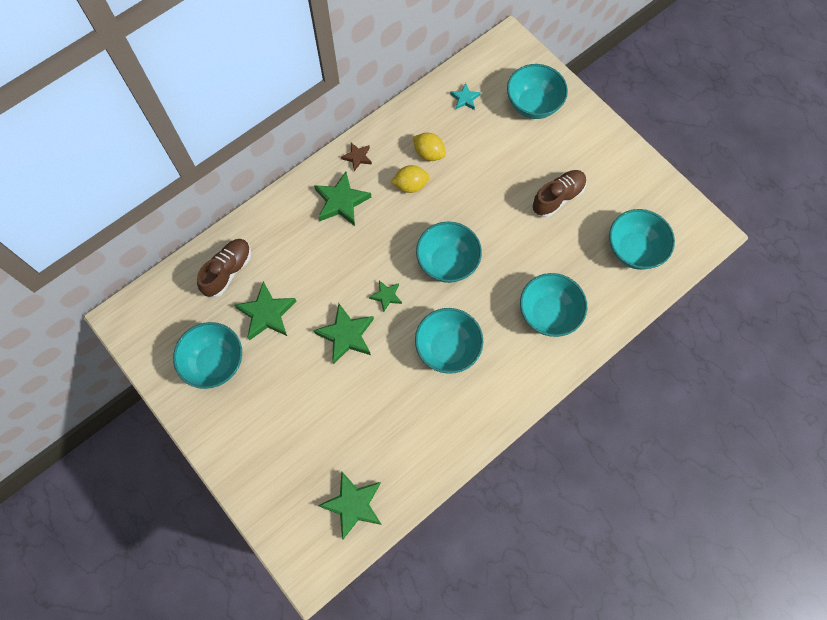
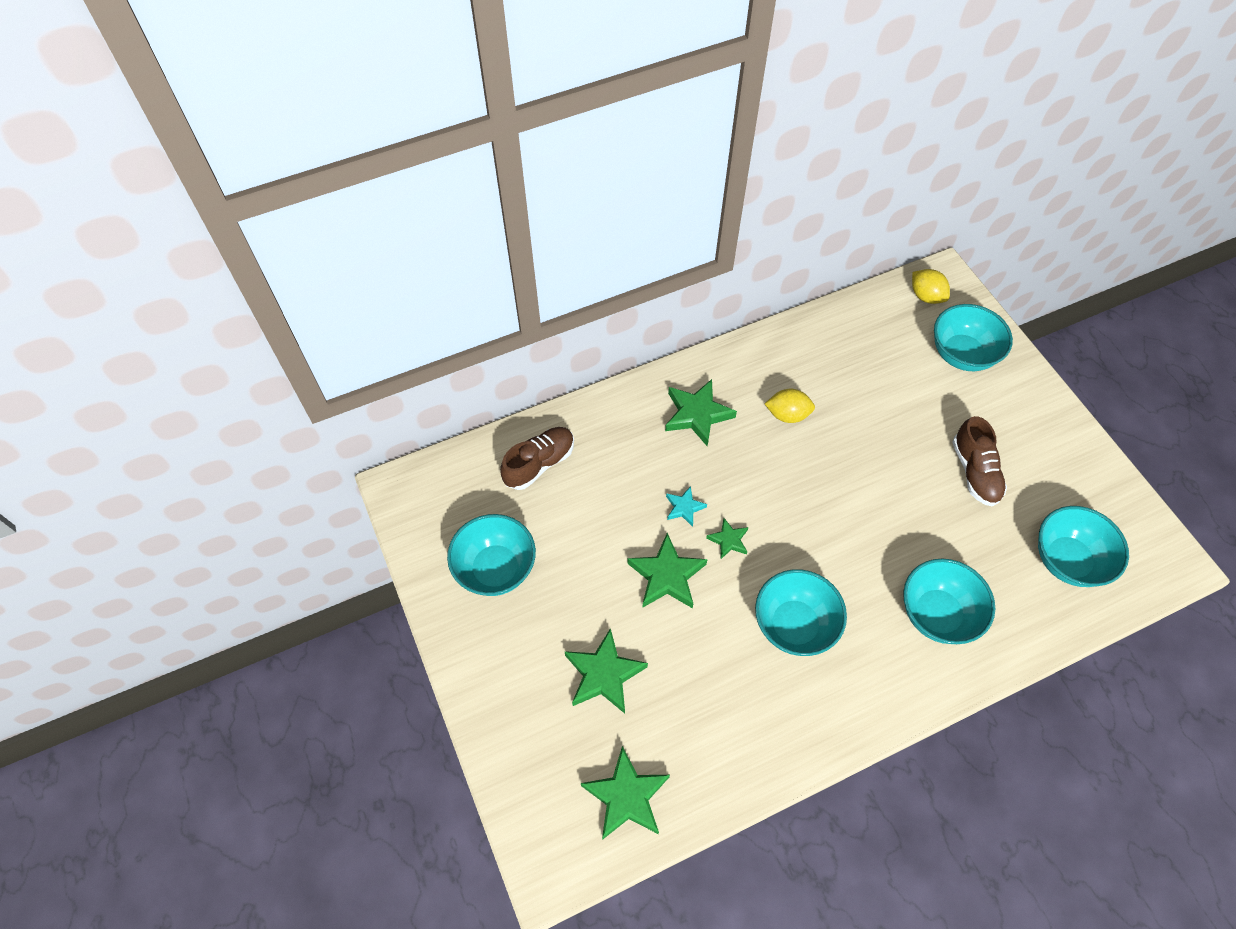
camera: 15 degrees right, 10 degrees down
(266, 313) = (574, 525): green star -> green star (604, 674)
(357, 157) = (728, 368): brown star -> none
(429, 153) = (818, 382): yellow lemon -> yellow lemon (926, 296)
(447, 262) = (815, 517): turquoise bowl -> none
(465, 99) = (876, 329): turquoise star -> turquoise star (684, 507)
(557, 198) = (974, 472): brown shoe -> brown shoe turned 105 degrees clockwise

